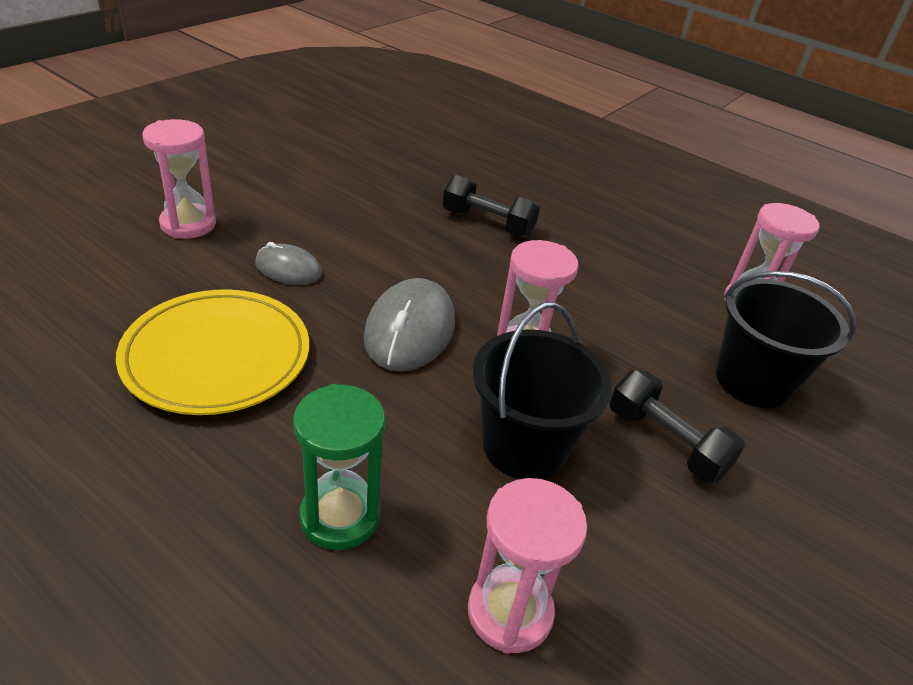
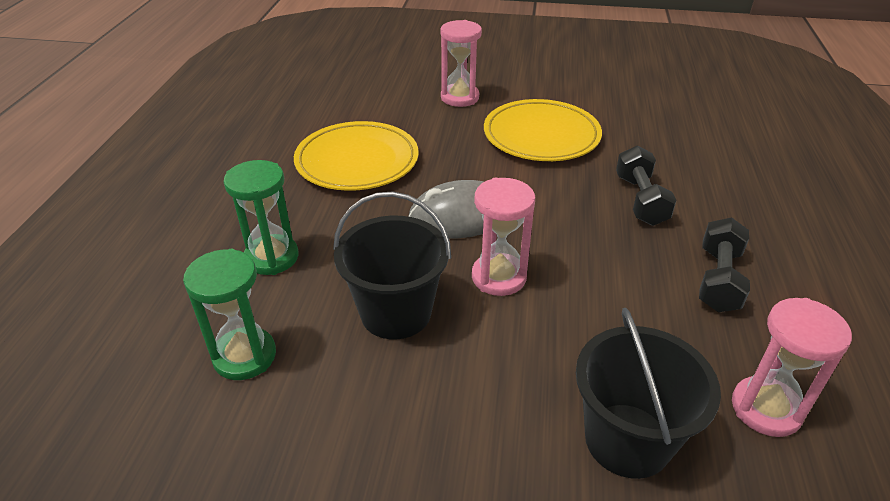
camera: 65 degrees right, 0 degrees up
(288, 269) = (463, 146): grey mouse -> none
(331, 216) = (541, 136): none -> yellow plate
(510, 612) = (244, 356): pink hourglass -> green hourglass
(666, 442) = (474, 394): black dumbbell -> black dumbbell (718, 280)

